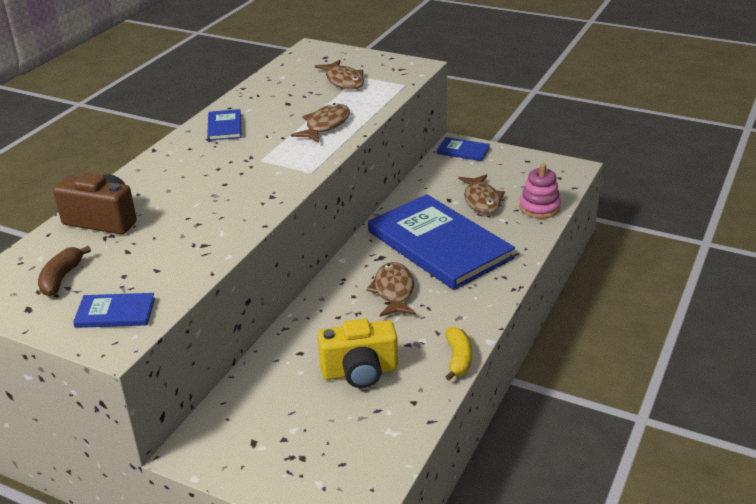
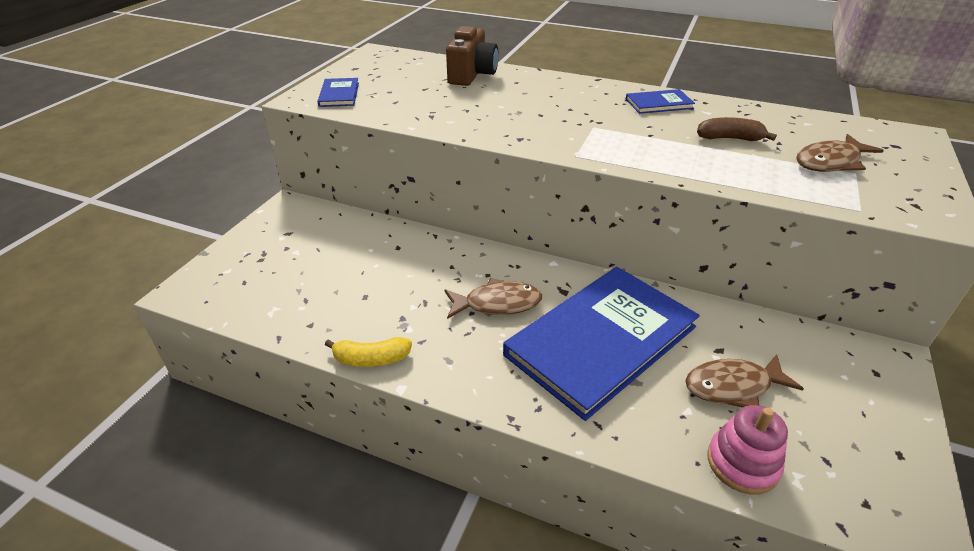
camera: 85 degrees right, 5 degrees up
(61, 278) = (390, 72): brown banana -> brown banana (730, 138)
(325, 125) = (692, 157): brown fish -> none
(360, 372) = (363, 285): yellow camera -> none
(463, 151) = (875, 366): blue book -> none

